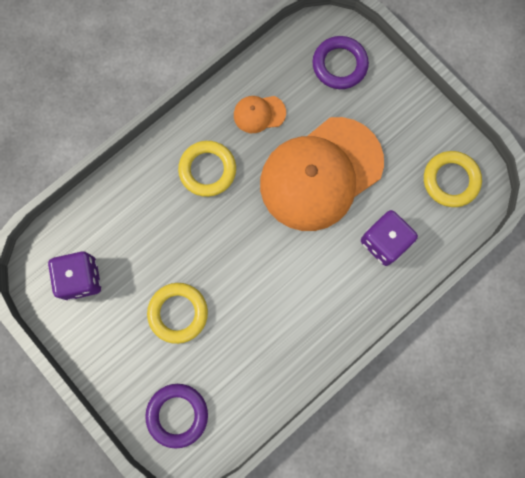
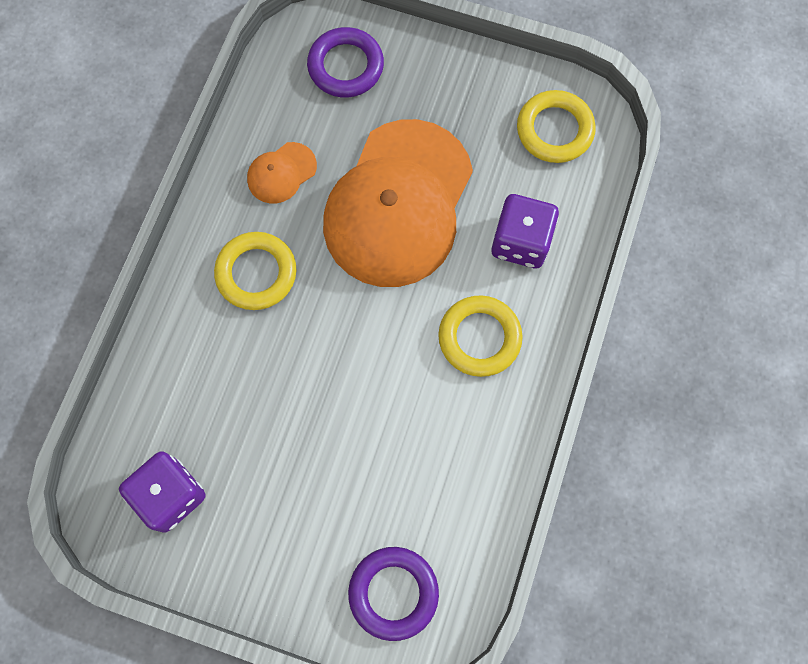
camera: 30 degrees left, 5 degrees down
(178, 313) = (321, 467): yellow ring -> yellow ring (479, 338)

